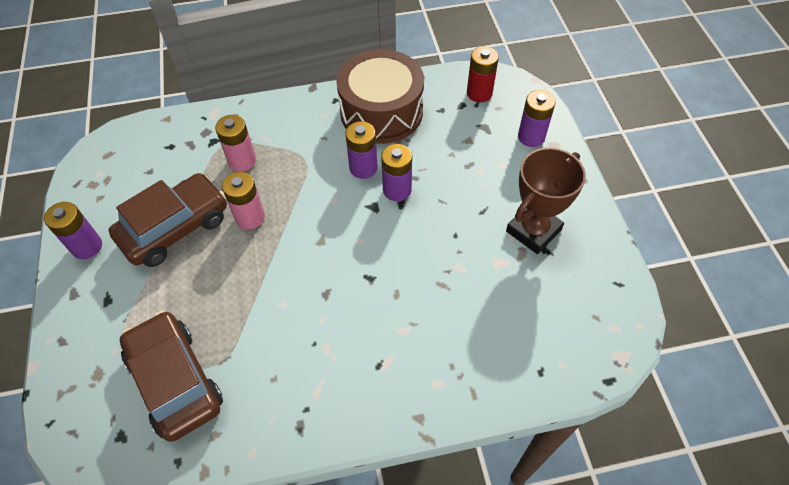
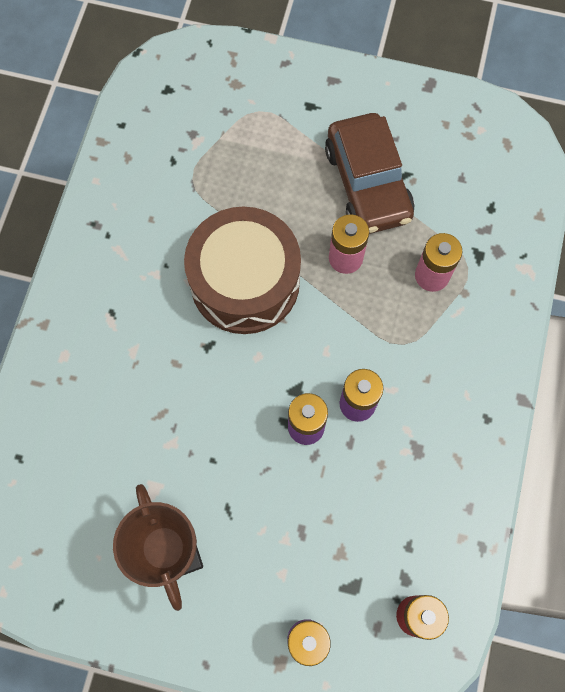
camera: 115 degrees right, 15 degrees up
(87, 246) = (384, 101): purple battery -> none
(175, 381) = (194, 141): brown car -> none
(381, 112) = (439, 467): brown drum -> brown drum (245, 282)

